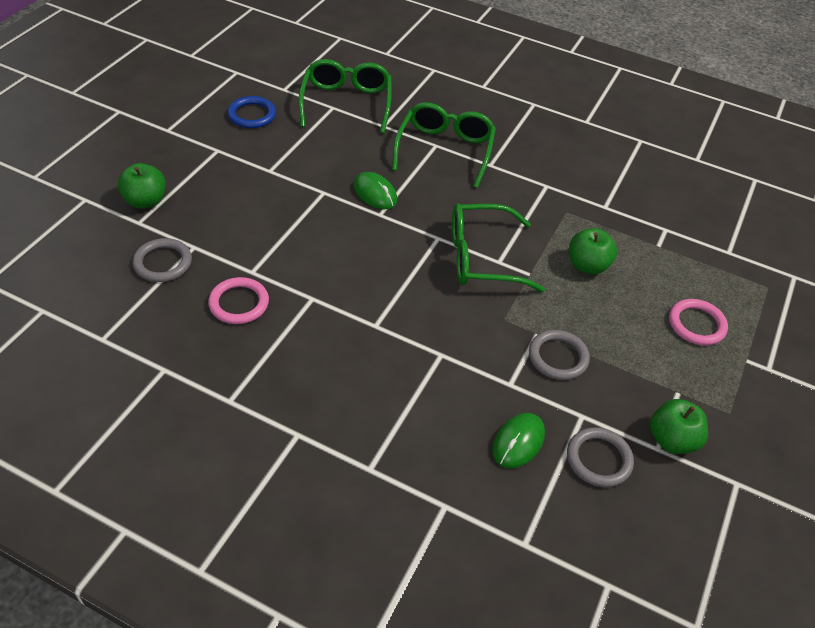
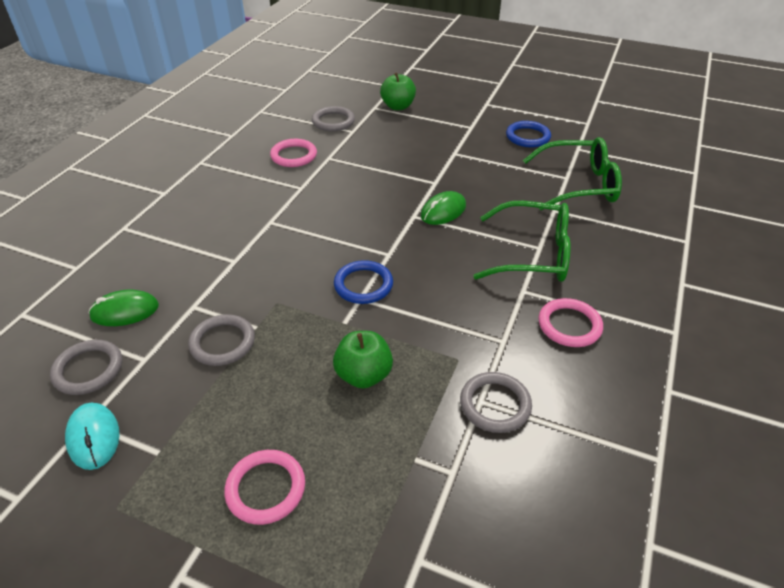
camera: 90 degrees right, 5 degrees down
(481, 258) = (363, 285): green glasses -> blue ring
(518, 442) = (125, 311): green mouse -> green mouse turned 45 degrees counterclockwise
(529, 149) = (569, 325): none -> pink ring
(608, 200) = (495, 404): none -> grey ring
(672, 440) = (93, 437): green apple -> turquoise mouse

